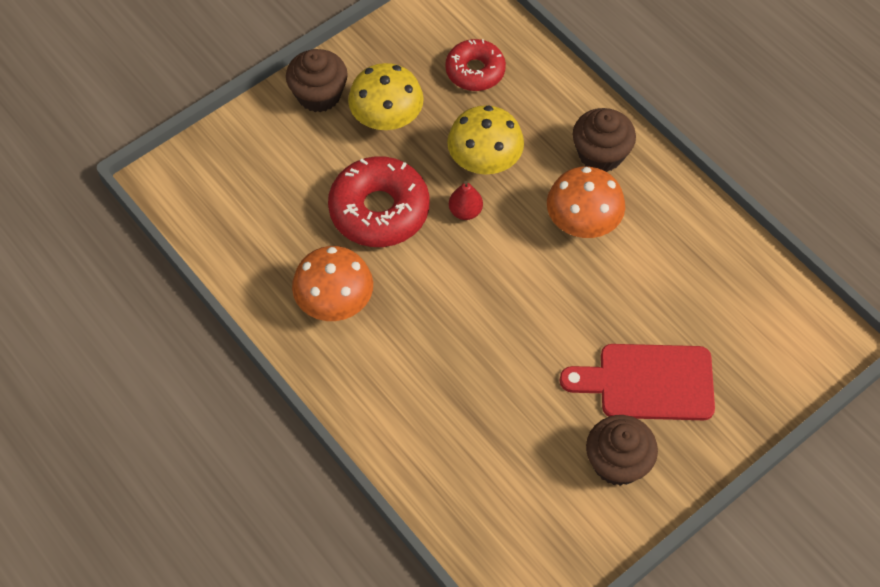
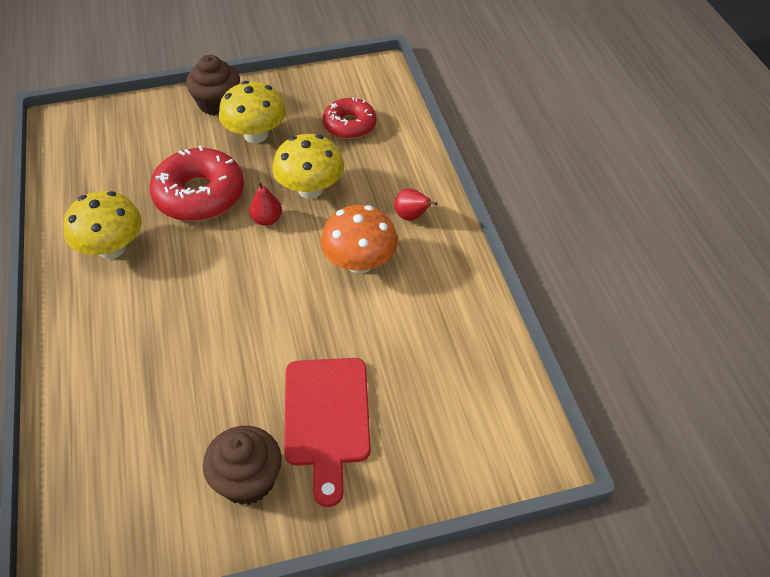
camera: 25 degrees right, 10 degrees down
(335, 302) = (111, 248): orange mushroom -> yellow mushroom
(600, 154) = (412, 216): brown cupcake -> red pear
(648, 382) = (327, 418): red cutting board -> red cutting board turned 120 degrees counterclockwise

